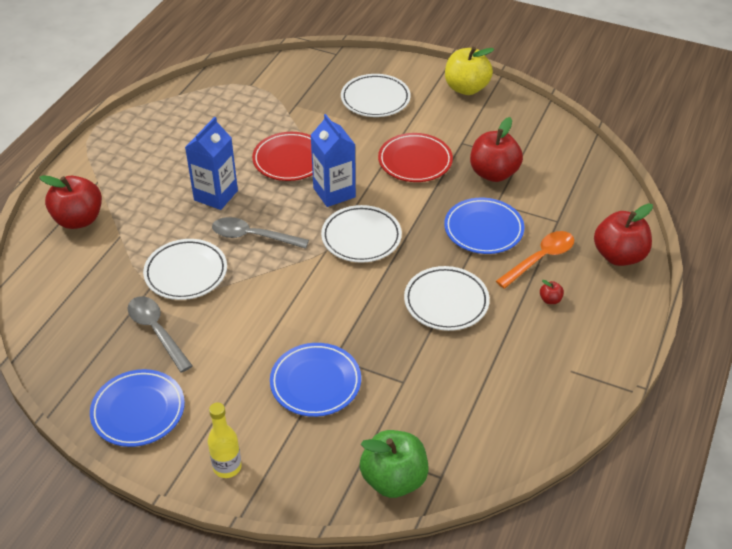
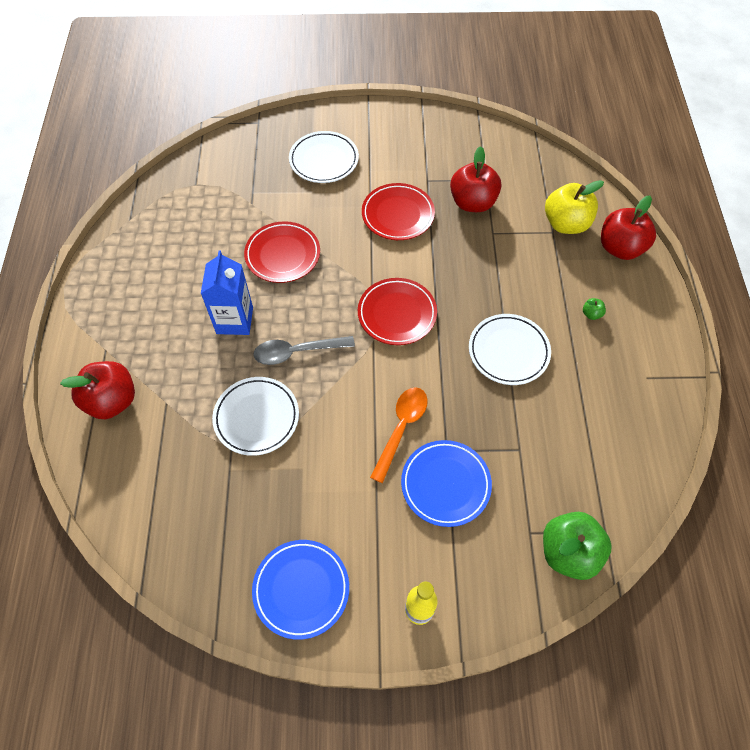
camera: 25 degrees left, 15 degrees up
(157, 331) = (267, 494): grey spoon -> none
(334, 192) = (344, 275): blue carton -> none
(361, 237) = (397, 314): white plate -> red plate
(466, 88) = (398, 121): yellow apple -> yellow apple (566, 224)
(483, 229) = (497, 264): blue plate -> none
(540, 259) = (560, 276): orange spoon -> orange spoon (401, 429)
(550, 300) = (591, 314): red apple -> green apple

